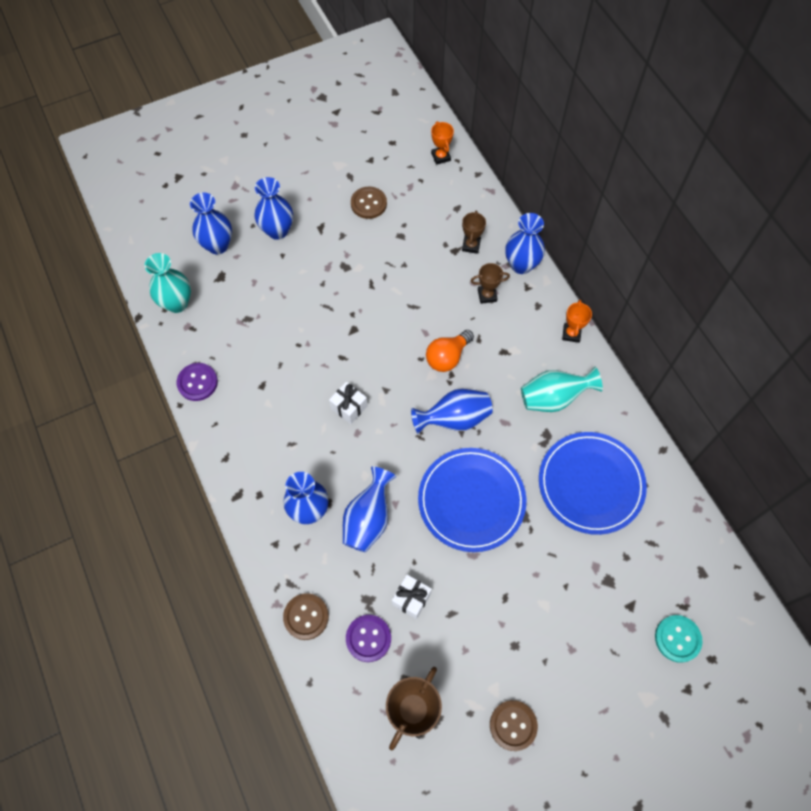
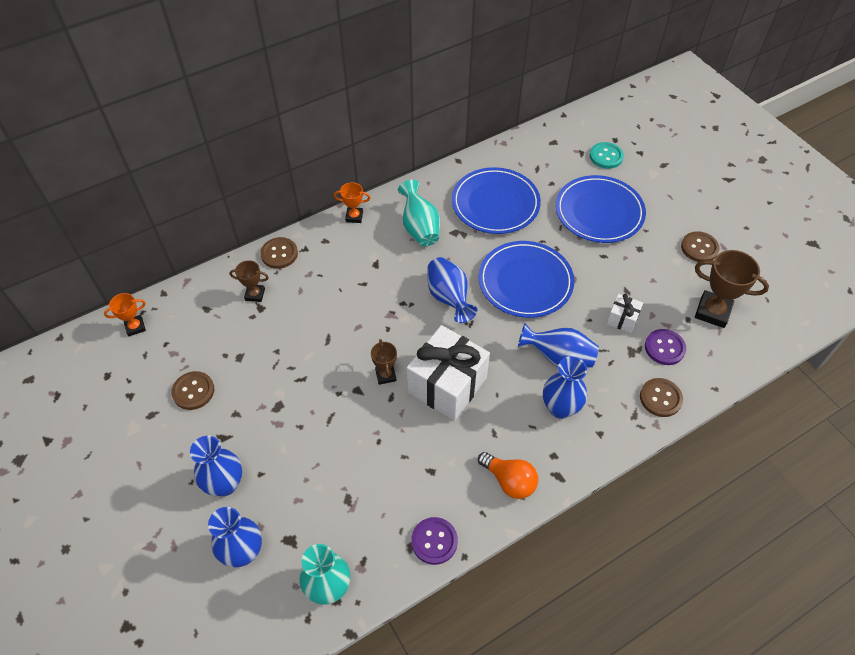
camera: 95 degrees left, 10 degrees down
(349, 407) = (447, 385): white gift -> white gift, size x2.17
(447, 357) = (384, 307): orange light bulb -> orange light bulb (509, 481)
(487, 295) = (314, 279): brown trophy -> brown trophy (385, 375)
(521, 265) = (279, 254): blue vase -> brown button
(576, 607) = (599, 212): none -> blue plate

